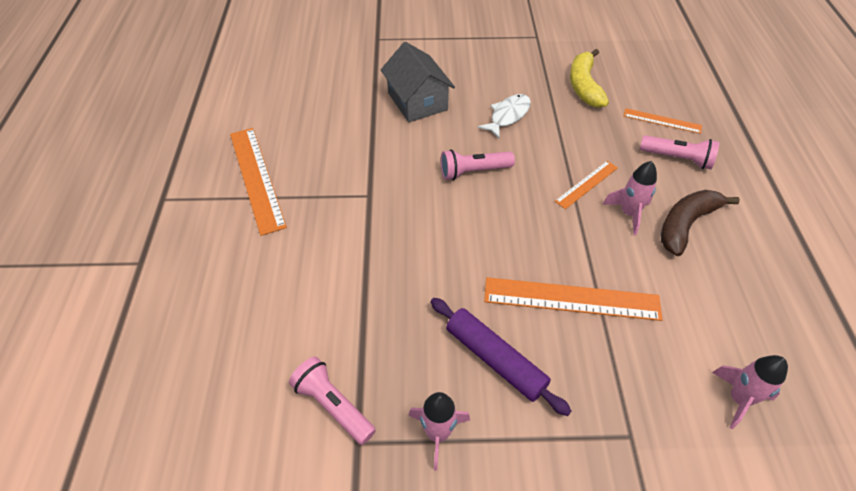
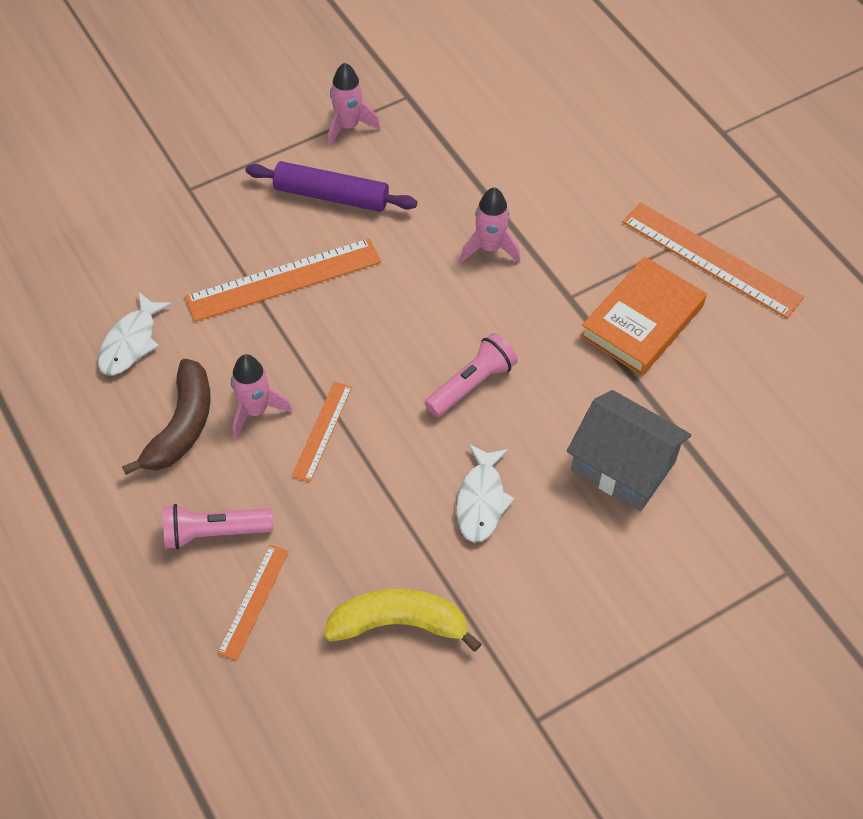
camera: 150 degrees right, 5 degrees up
(333, 405) = (445, 109): pink flashlight -> none
(337, 162) = (642, 321): none -> orange book
(584, 86) = (399, 623): yellow banana -> yellow banana turned 60 degrees counterclockwise
(662, 121) = (254, 601): orange ruler -> orange ruler turned 60 degrees counterclockwise
(716, 301) = (131, 342): none -> white fish
(738, 399) = (98, 256): pink rocket -> pink rocket (490, 248)

